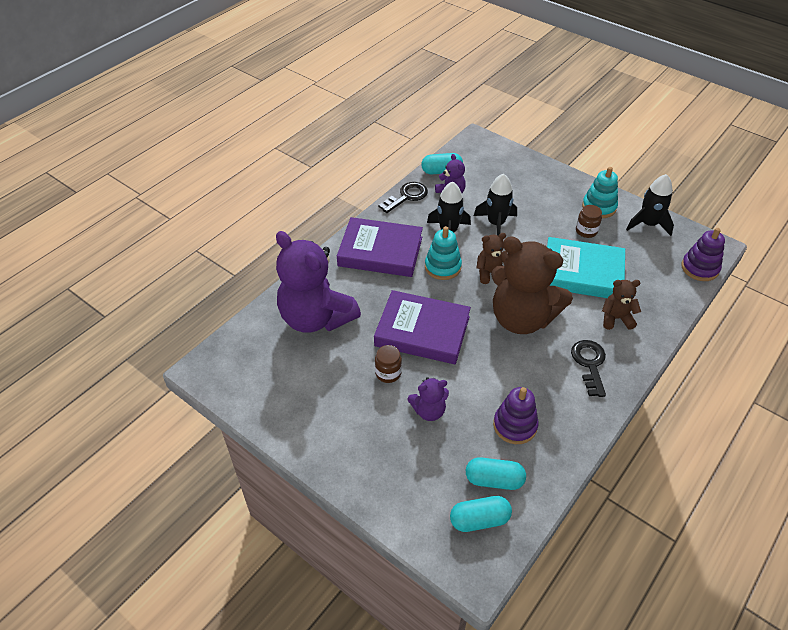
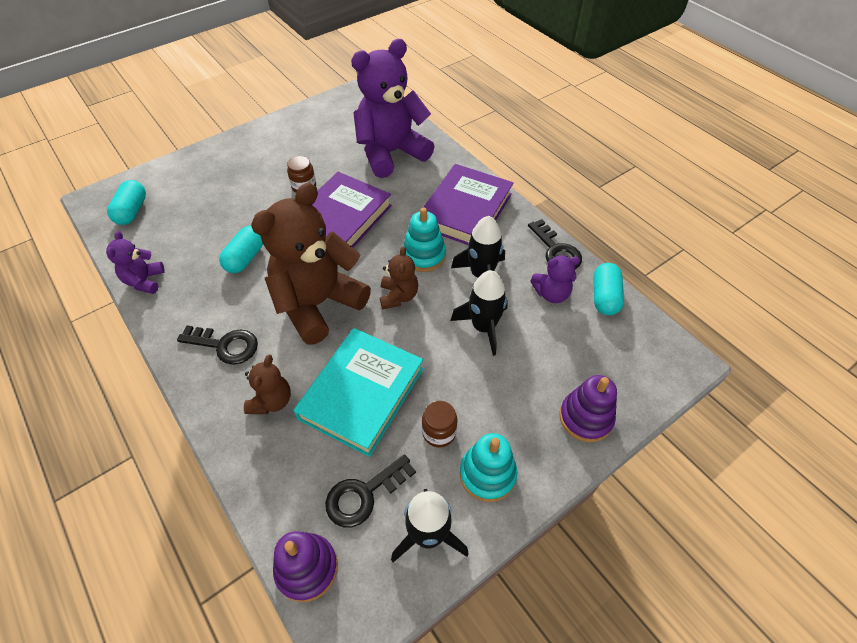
camera: 105 degrees right, 5 degrees up
(429, 411) = (249, 204): purple teddy bear -> purple teddy bear (144, 281)
(494, 480) = (157, 229): turquoise capsule -> turquoise capsule (245, 258)
(515, 425) = (196, 258): purple stacking toy -> purple stacking toy (585, 418)
(645, 255) = (363, 494): none -> black key

